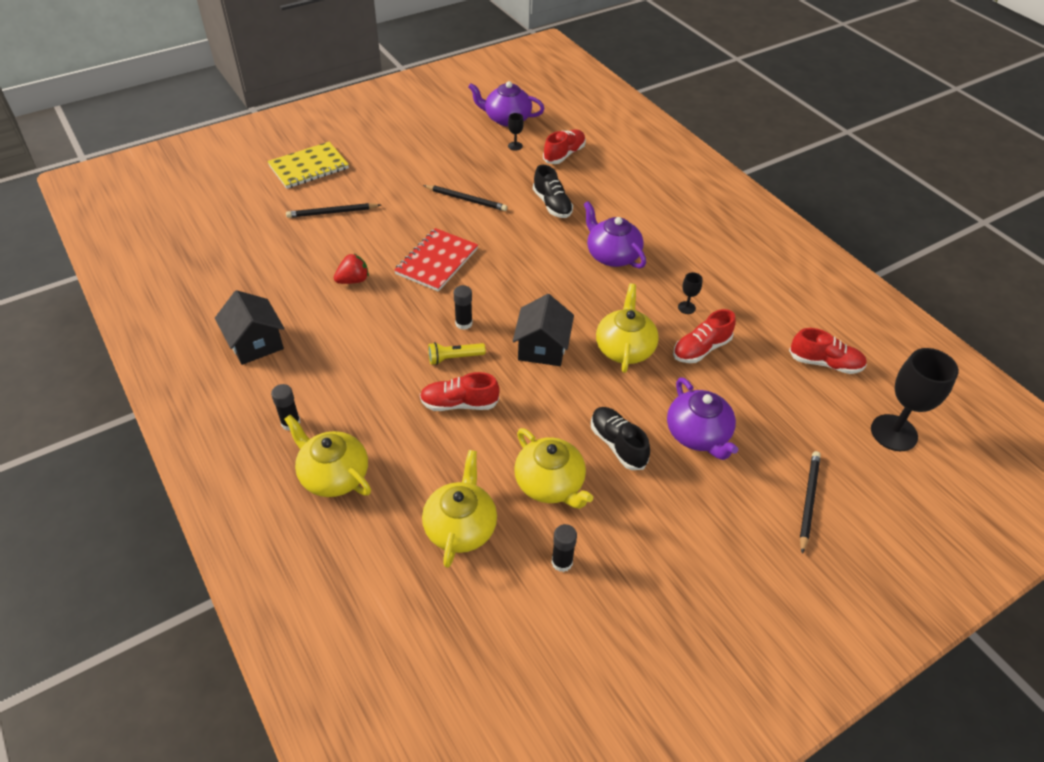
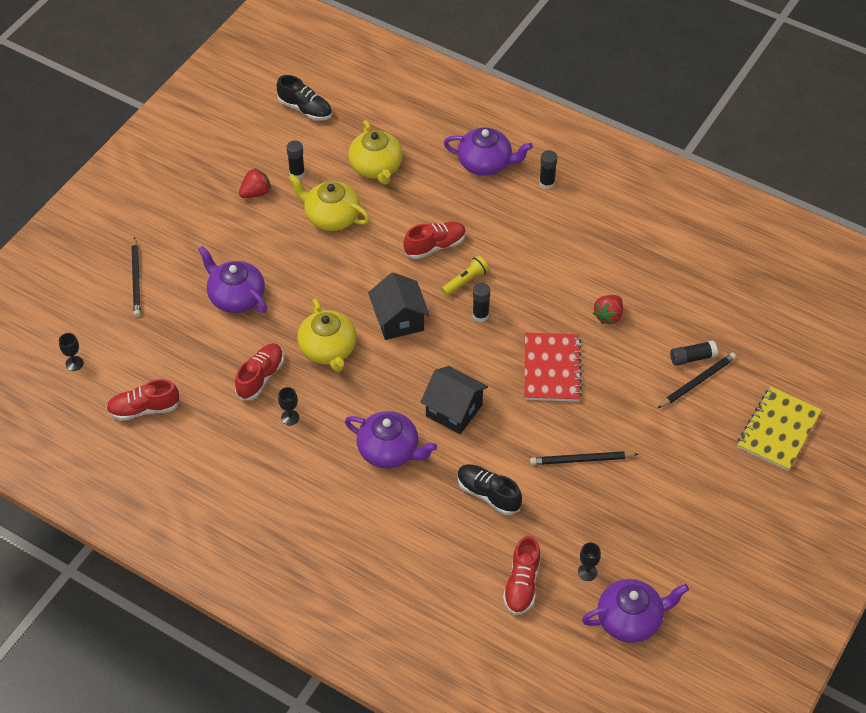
camera: 155 degrees right, 5 degrees up
(255, 343) = (631, 227): black house -> black house (454, 410)
(318, 228) = (692, 358): none -> black glue stick
(333, 475) = (485, 163): yellow teapot -> purple teapot
(617, 444) = (295, 264): black shoe -> black shoe (305, 109)
(626, 556) = (256, 193): none -> red strawberry
(893, 433) = (74, 363): black goblet -> black goblet, size x0.44

